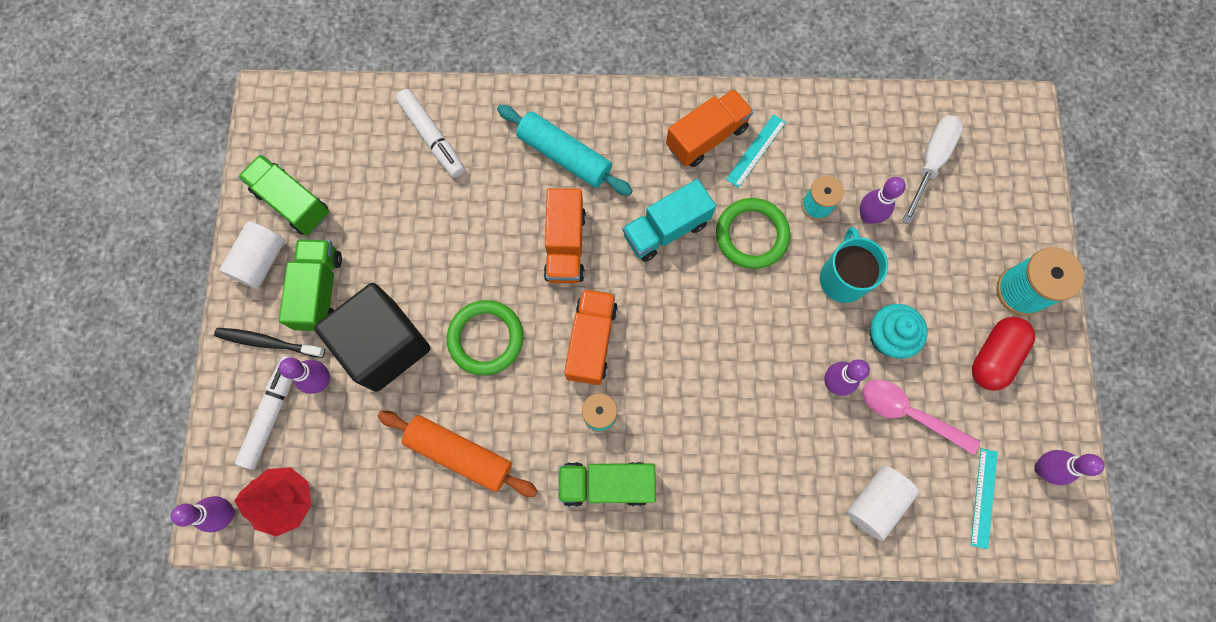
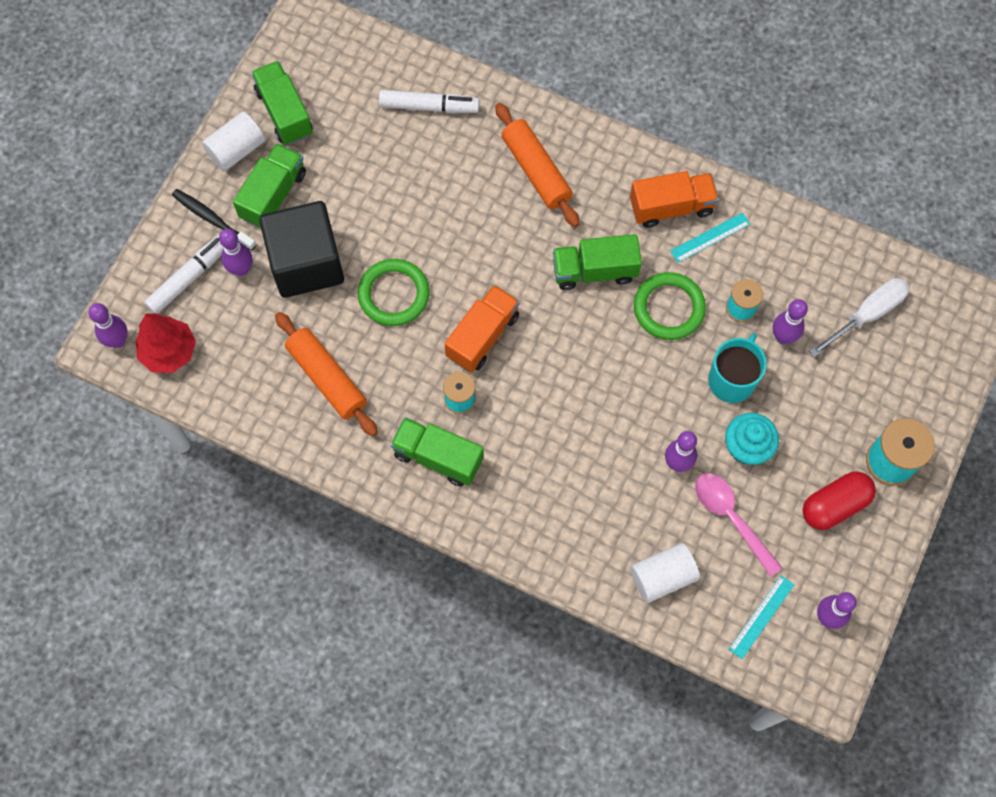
camera: 25 degrees right, 5 degrees down
(432, 137) = (428, 106): white marker -> white marker turned 75 degrees counterclockwise
(564, 156) = (536, 171): turquoise rolling pin -> orange rolling pin
(565, 245) = (499, 246): orange truck -> none
(666, 229) = (594, 271): turquoise truck -> green truck

